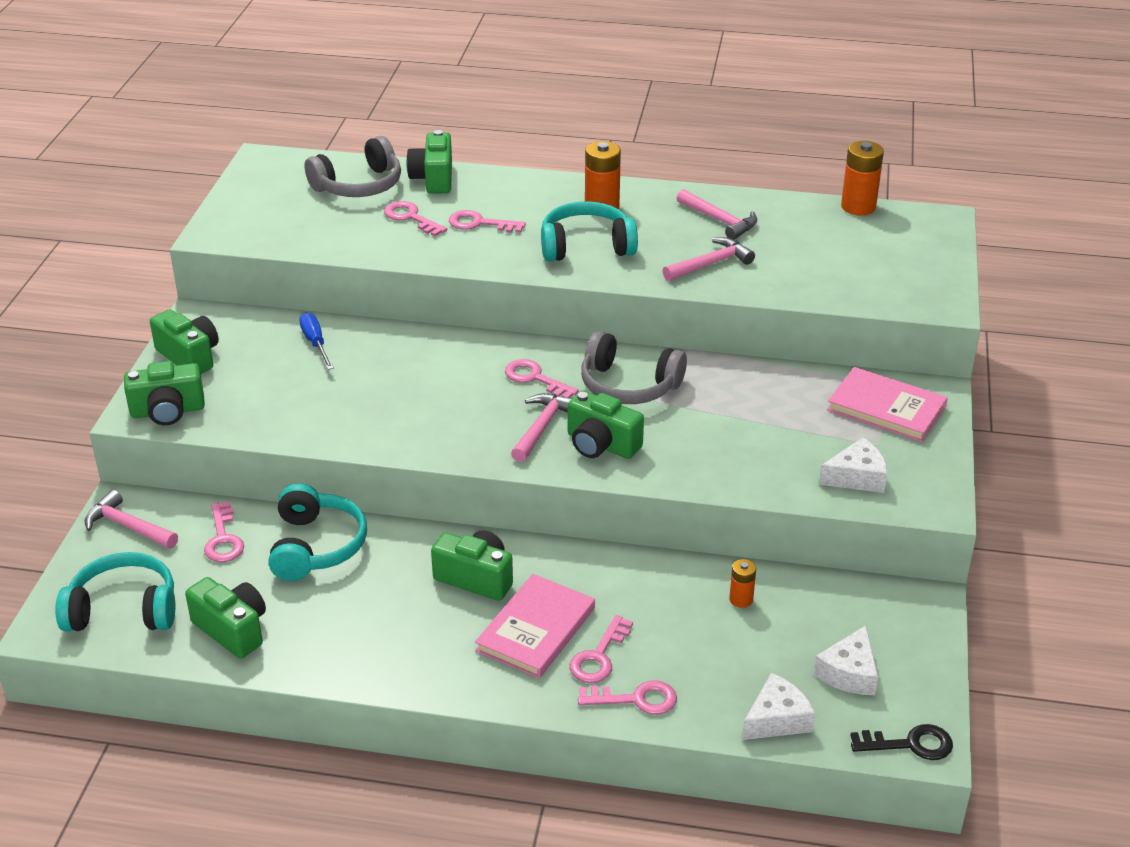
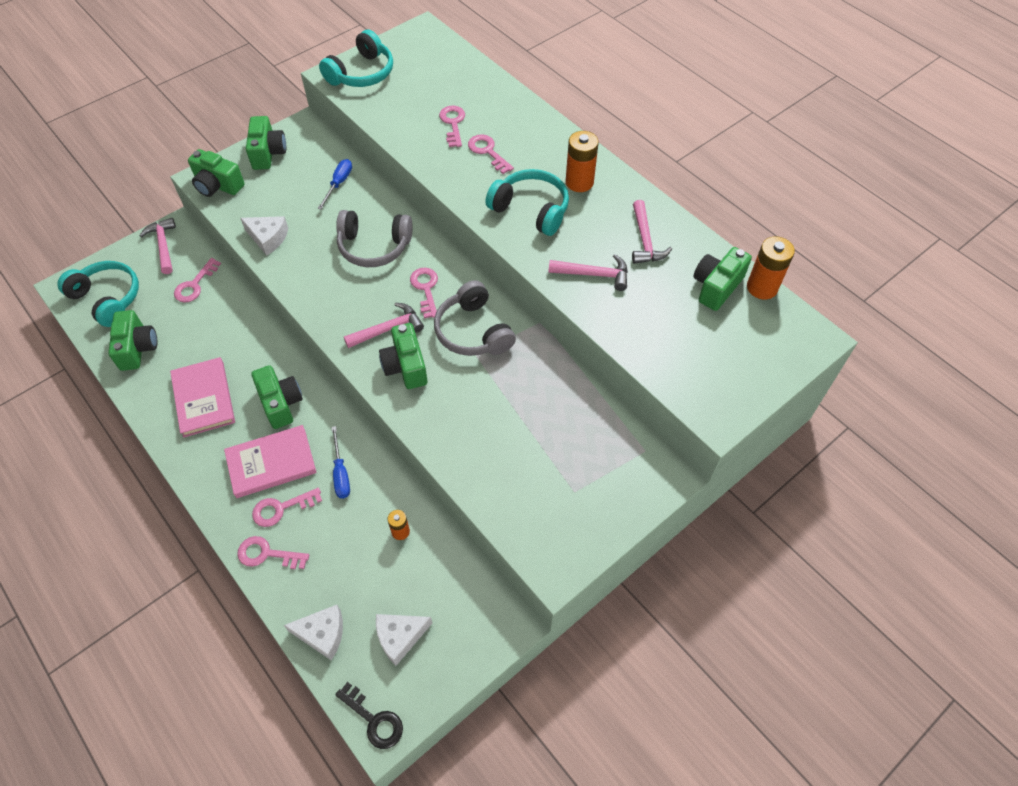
camera: 40 degrees right, 20 degrees up
(316, 546) = (230, 322): turquoise headphones -> turquoise headphones (362, 73)
(359, 185) = (452, 80): grey headphones -> grey headphones (374, 247)
(433, 179) = (502, 99): green camera -> green camera (716, 287)
(620, 593) = (341, 473): none -> blue screwdriver
(636, 699) = (267, 554): pink key -> pink key turned 150 degrees clockwise
(857, 477) = (529, 507): white cheese -> white cheese (268, 238)
(886, 408) = (616, 465): pink book -> pink book (204, 398)

